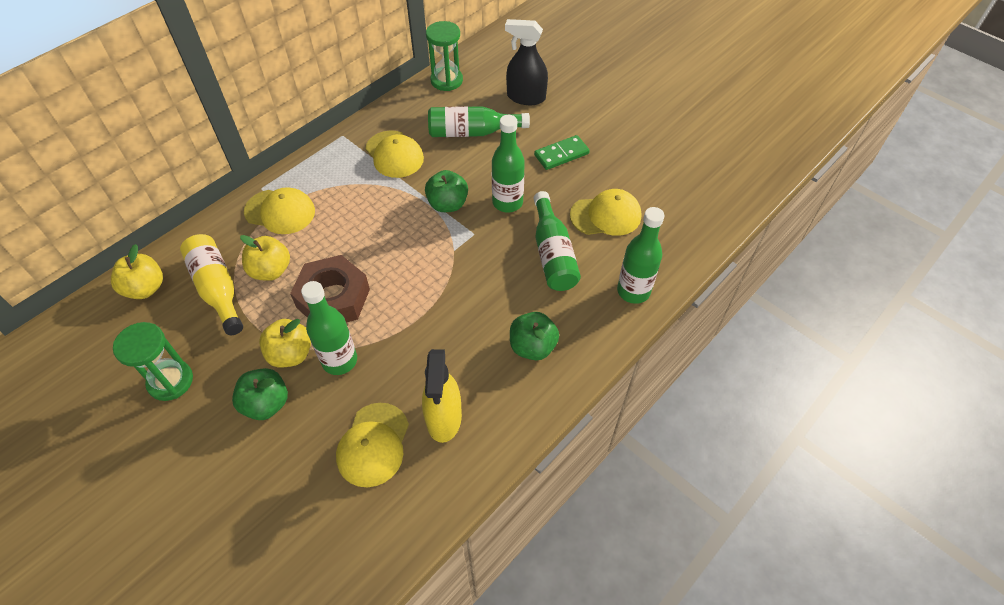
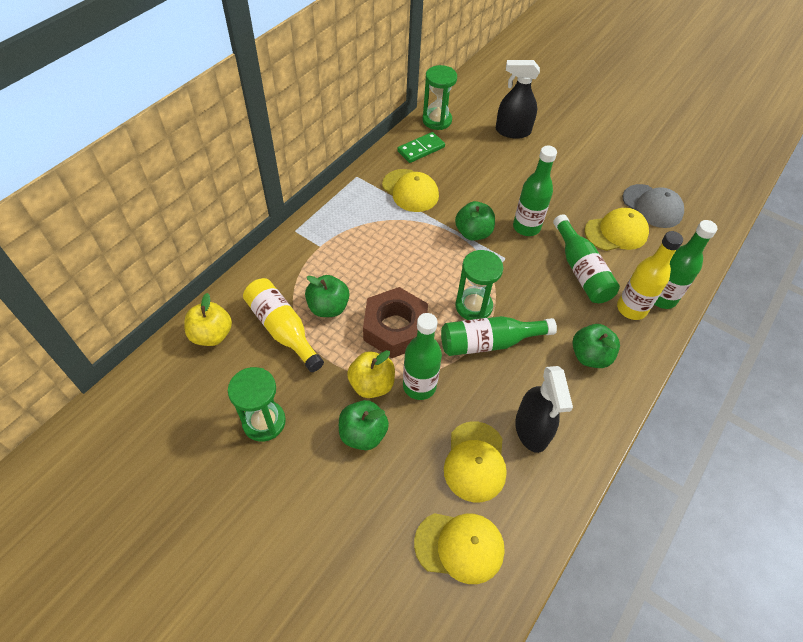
camera: 10 degrees left, 0 degrees up
(271, 270) = (328, 307): yellow apple -> green apple
(280, 212) = (320, 251): yellow cap -> yellow cap (459, 546)
(423, 282) = (473, 306): none -> green hourglass
(444, 418) = (531, 430): yellow spray bottle -> black spray bottle
(472, 132) = (475, 166): green bottle -> green bottle (489, 342)
(561, 154) = (560, 180): green domino -> green domino (421, 149)
(595, 300) = (631, 308): none -> yellow bottle
(656, 190) = (652, 206): none -> grey cap

